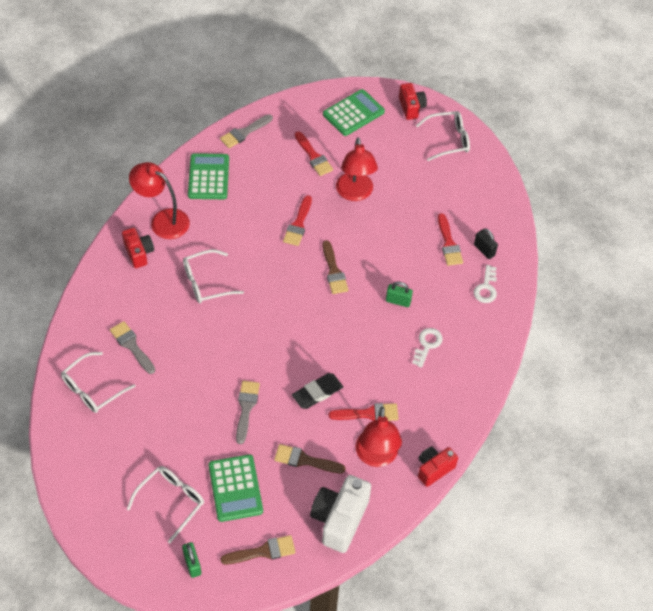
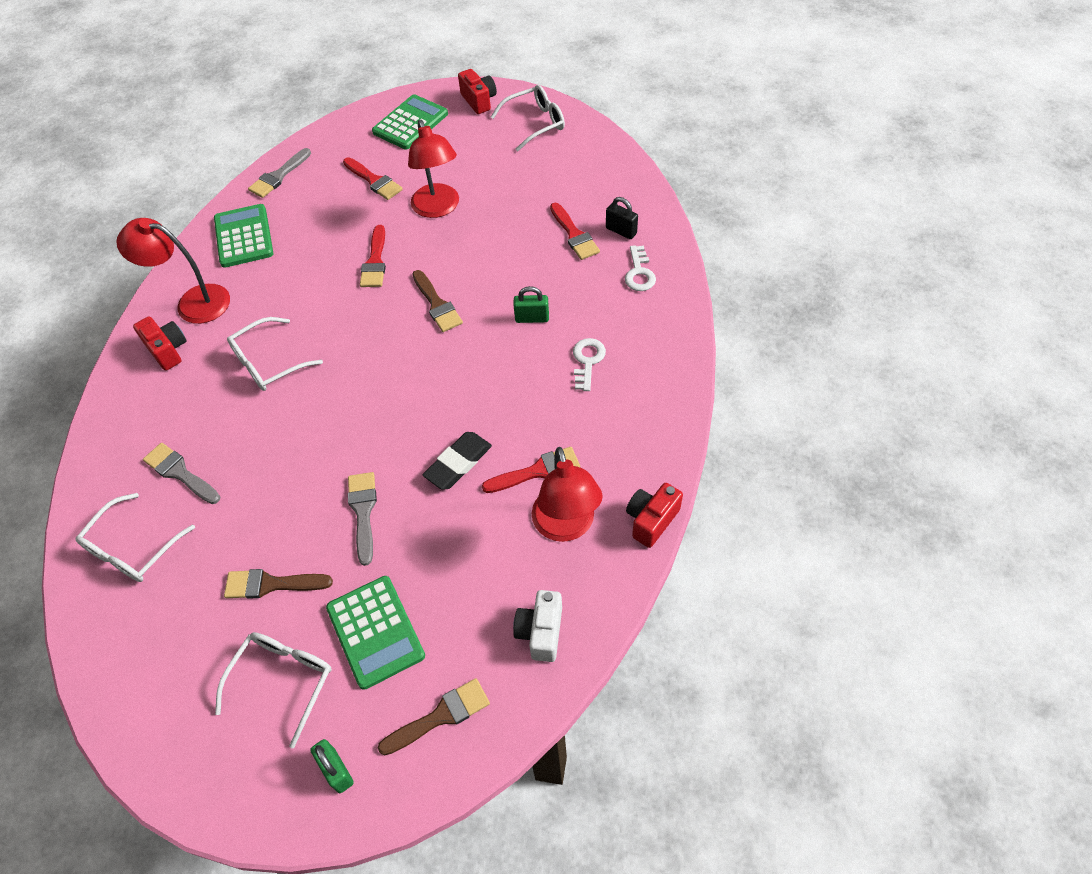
camera: 10 degrees left, 0 degrees up
(305, 460) = (466, 561): brown brush -> brown brush (271, 584)
(339, 519) = (541, 632): white camera -> white camera, size x0.61

